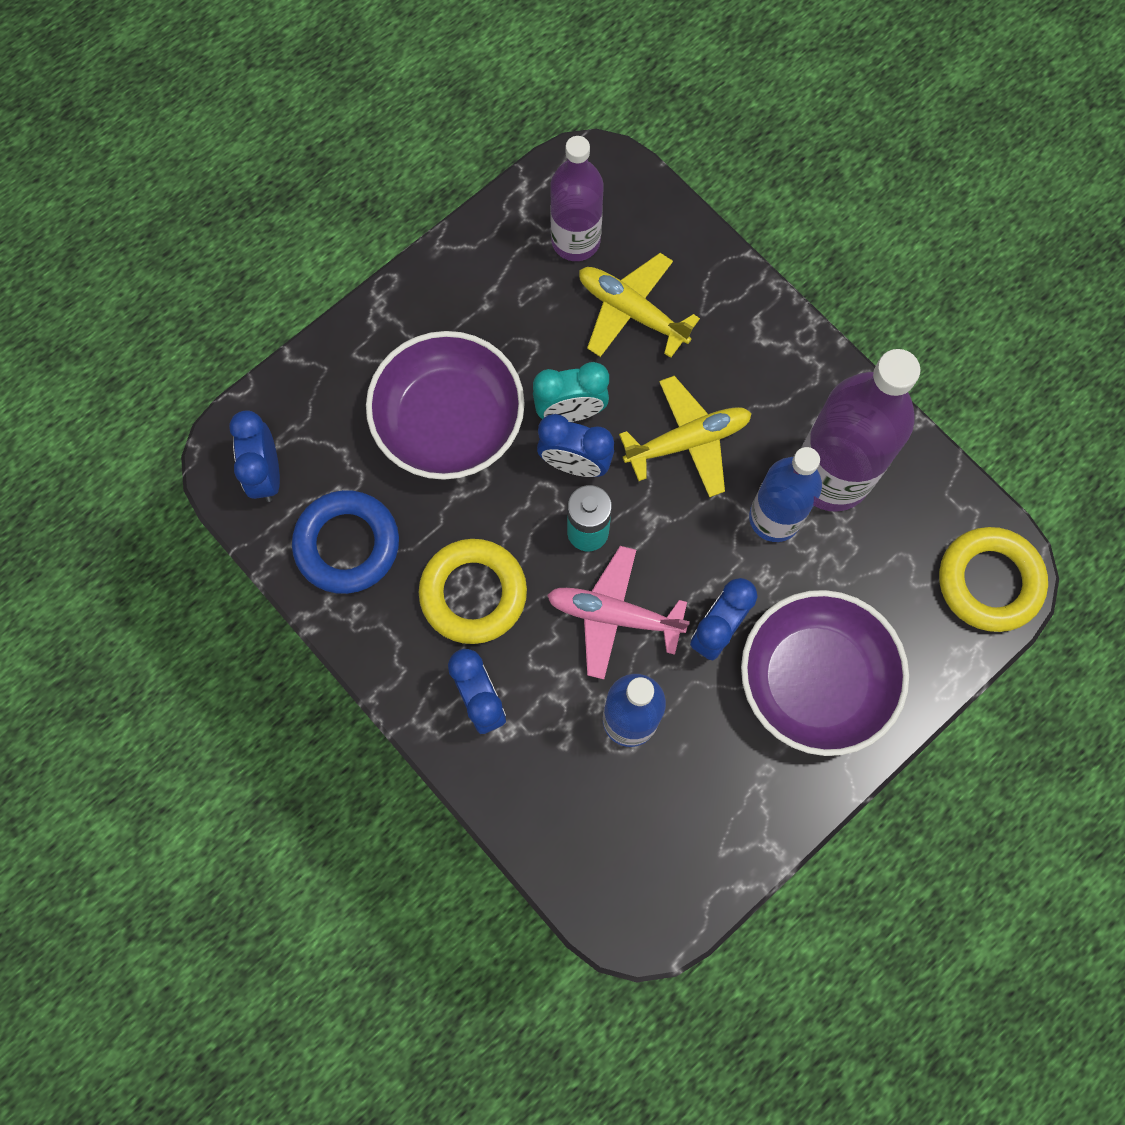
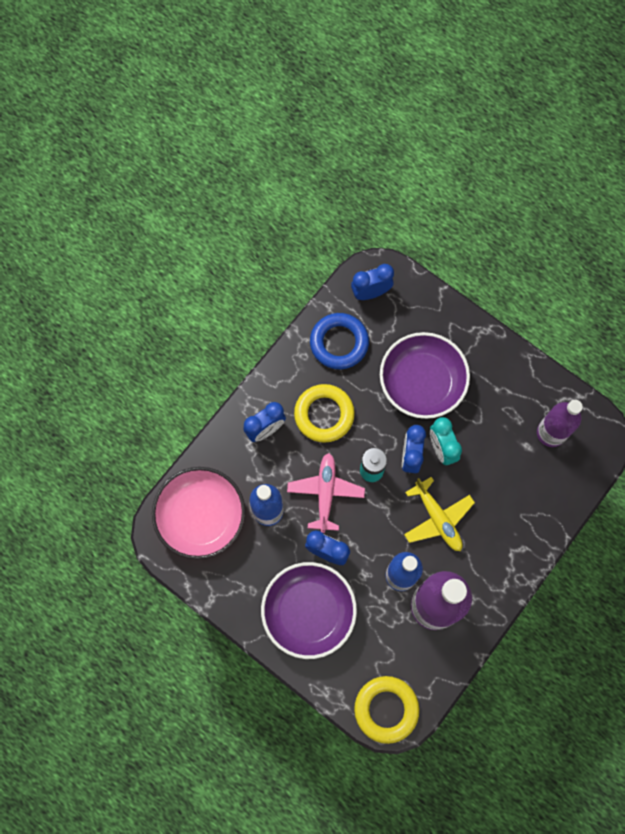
camera: 80 degrees right, 0 degrees up
(620, 842) = (201, 517): none -> pink bowl
(631, 311) = (512, 473): yellow plane -> none

